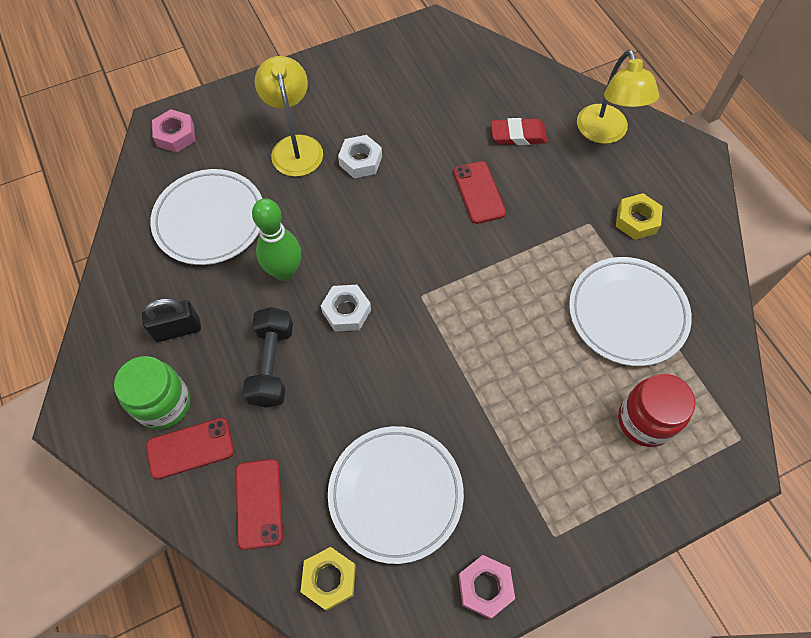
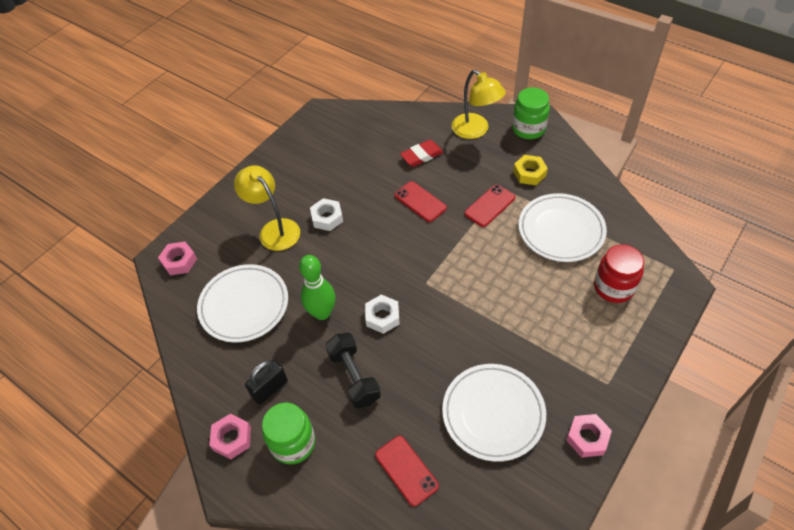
camera: 25 degrees left, 10 degrees down
(107, 364) = (232, 438): none -> pink nut
(190, 448) = (333, 461): red phone -> red phone (490, 206)
(329, 579) = (486, 491): yellow nut -> none
(674, 161) = (528, 129): none -> green jar

